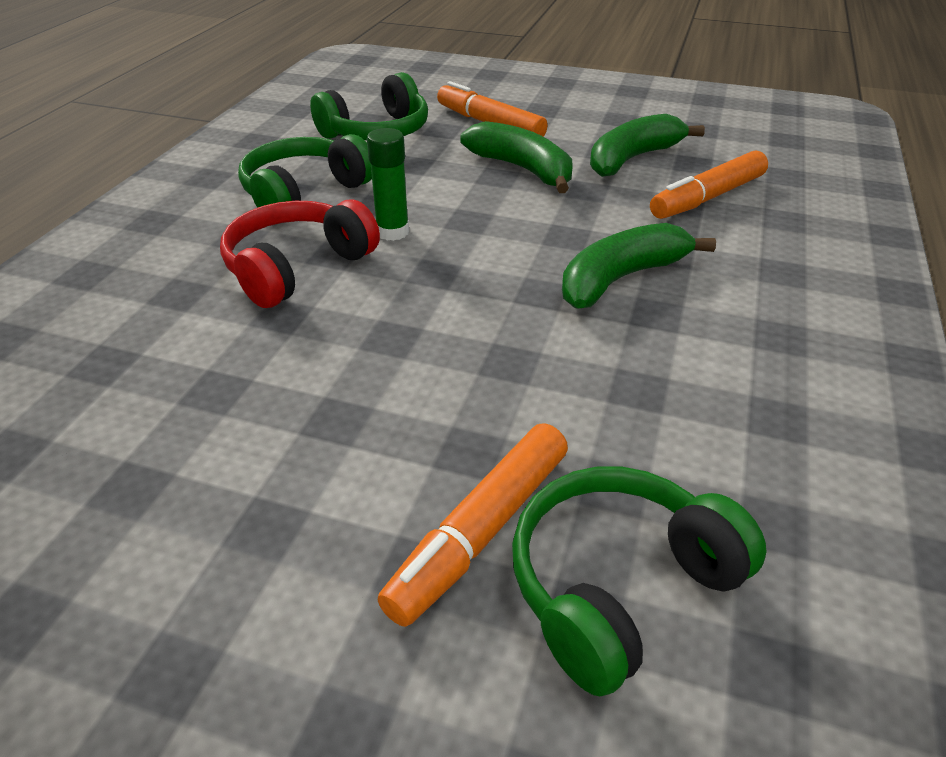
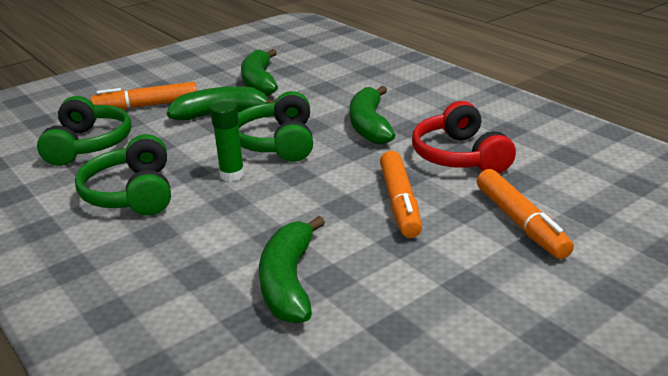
camera: 55 degrees left, 10 degrees down
(192, 361) = (289, 282): none -> green banana
(297, 267) = (228, 219): red headphones -> red headphones (459, 156)
(619, 586) = (576, 199): green headphones -> green headphones (277, 142)
(708, 197) = (327, 79): orange marker -> orange marker (400, 202)

